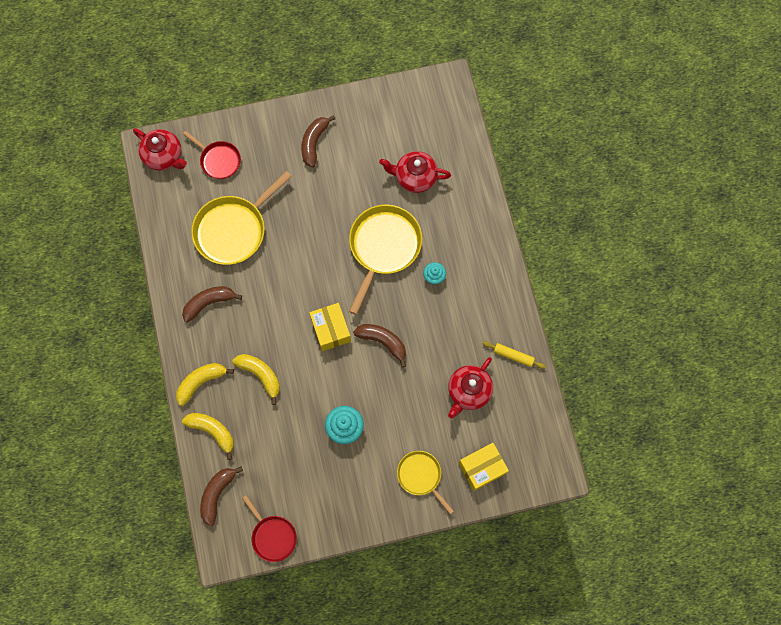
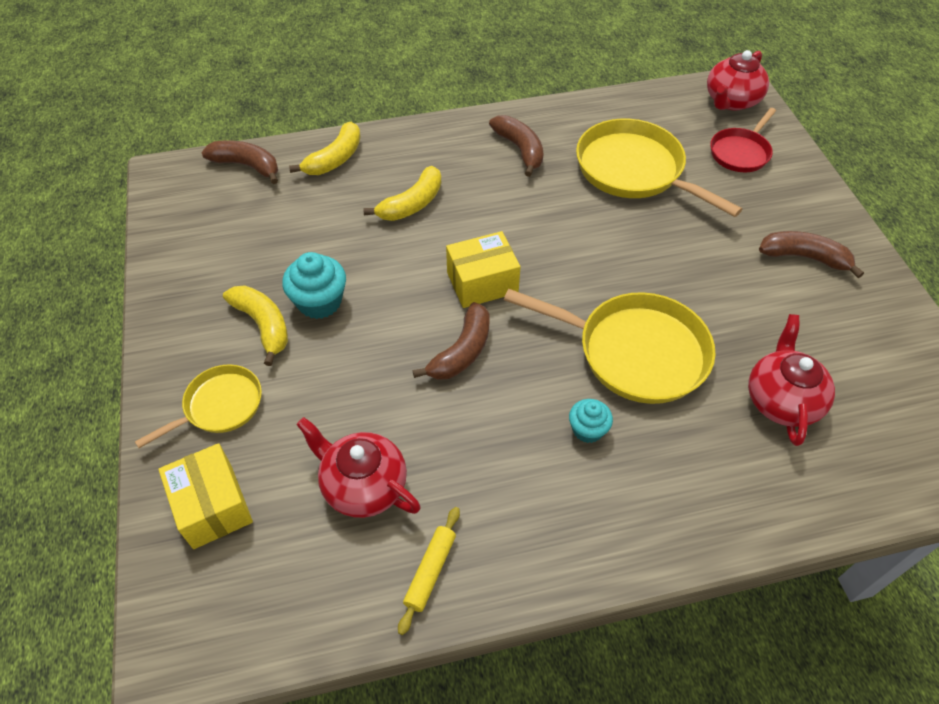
camera: 90 degrees right, 20 degrees down
(201, 382) = (405, 146): yellow banana -> yellow banana (263, 325)
(272, 536) = (173, 222): red pan -> none

